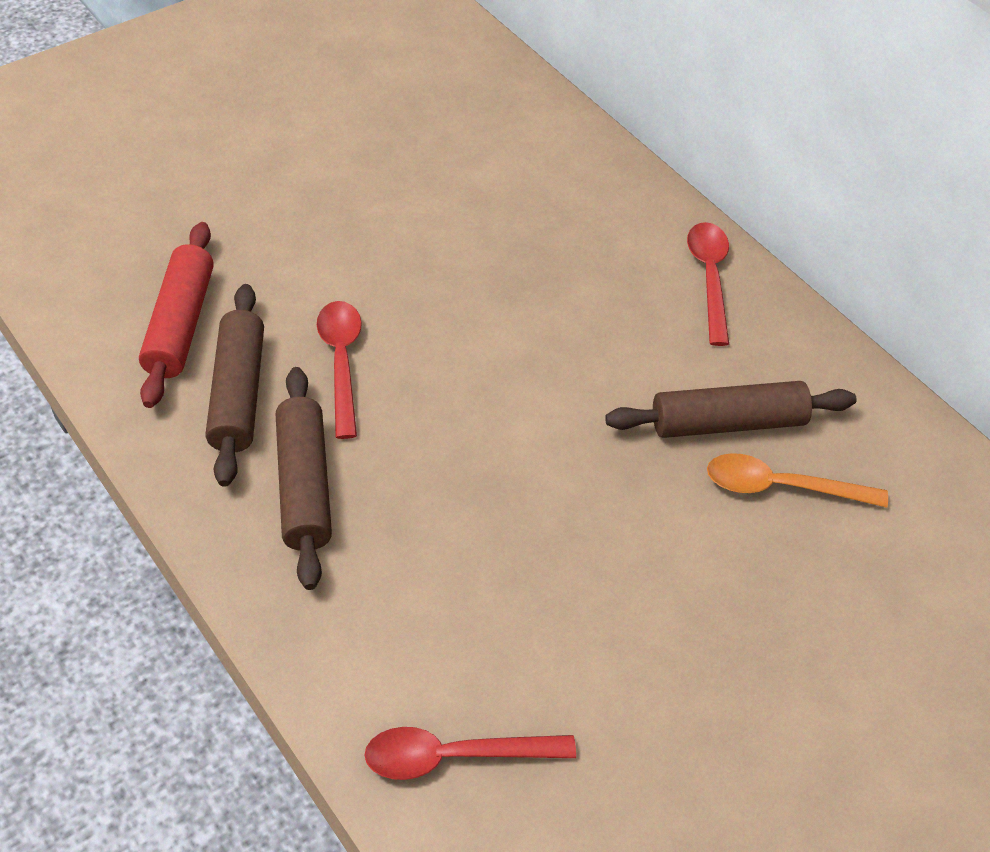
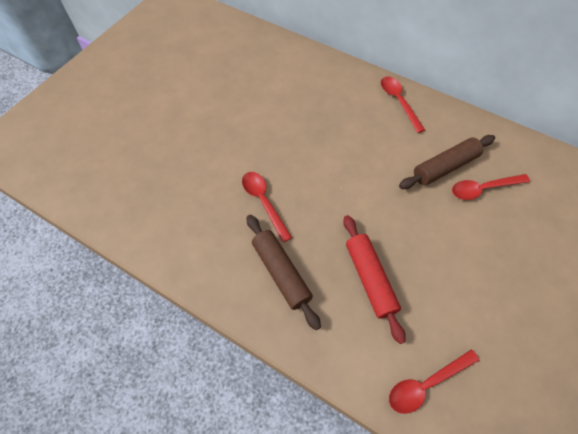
camera: 20 degrees left, 10 degrees up
(180, 324) = (176, 211): red rolling pin -> red rolling pin (370, 279)
(238, 393) = (224, 237): brown rolling pin -> none
(781, 487) = (483, 189): orange spoon -> red spoon

